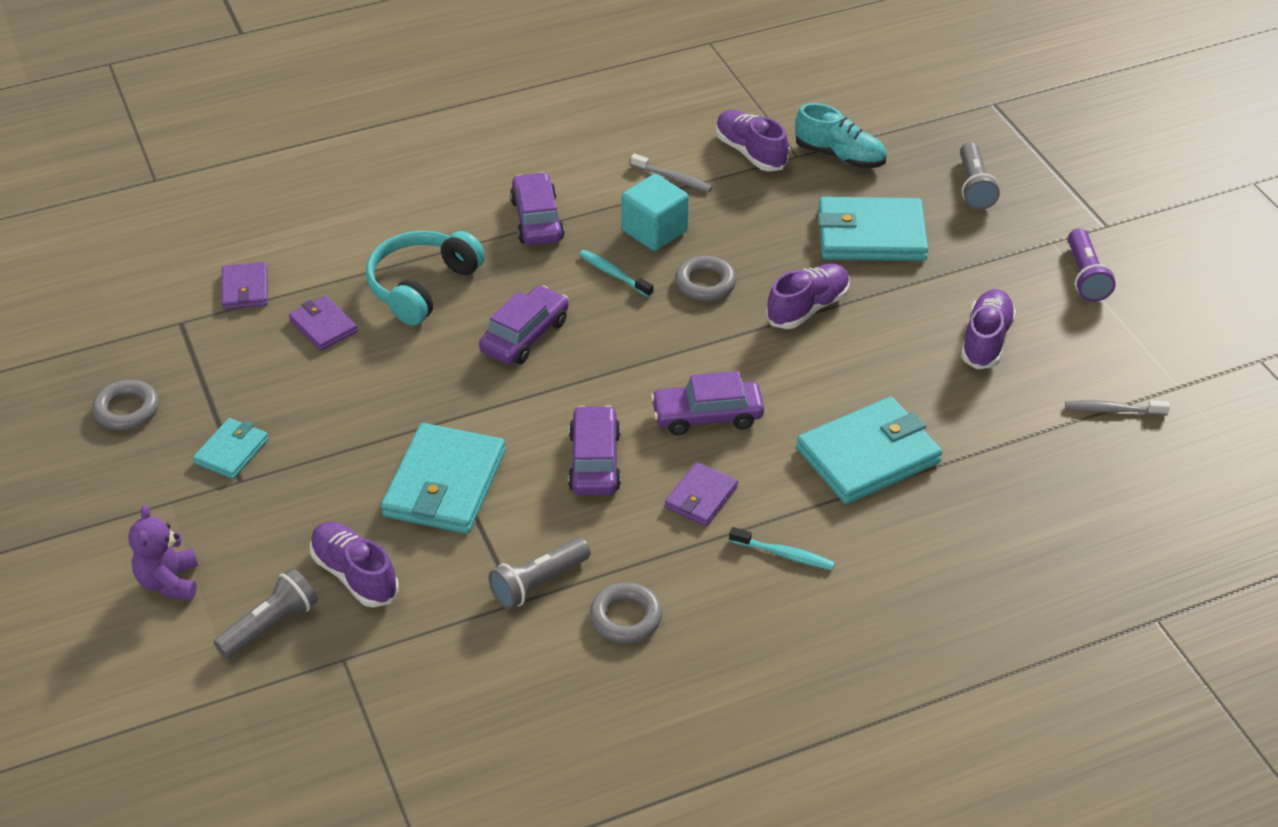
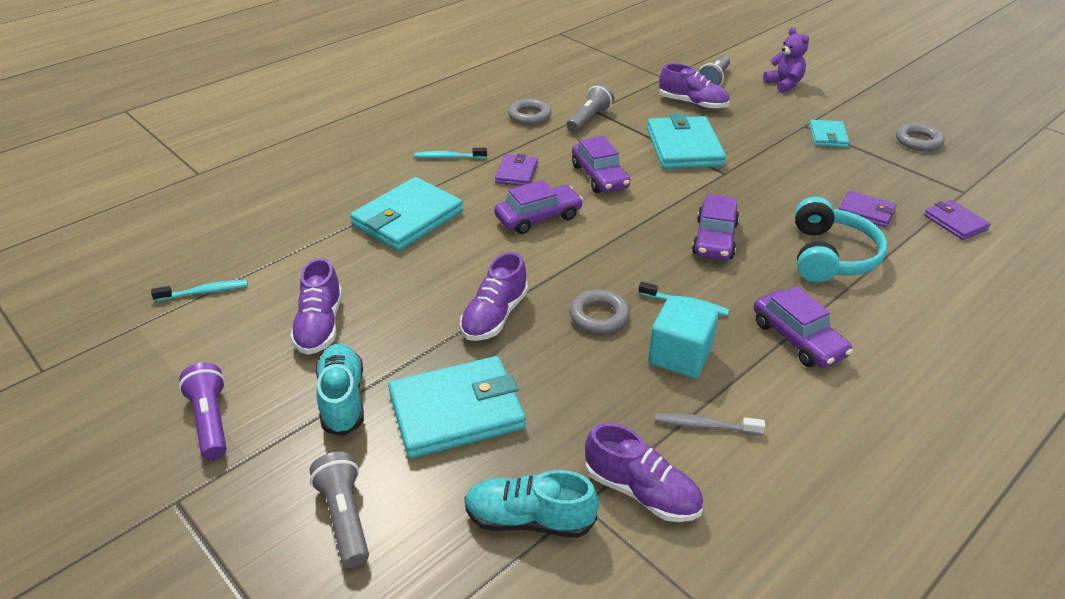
camera: 160 degrees right, 5 degrees down
(969, 267) = (342, 399): none -> turquoise shoe
(1112, 410) = (204, 292): grey toothbrush -> turquoise toothbrush

